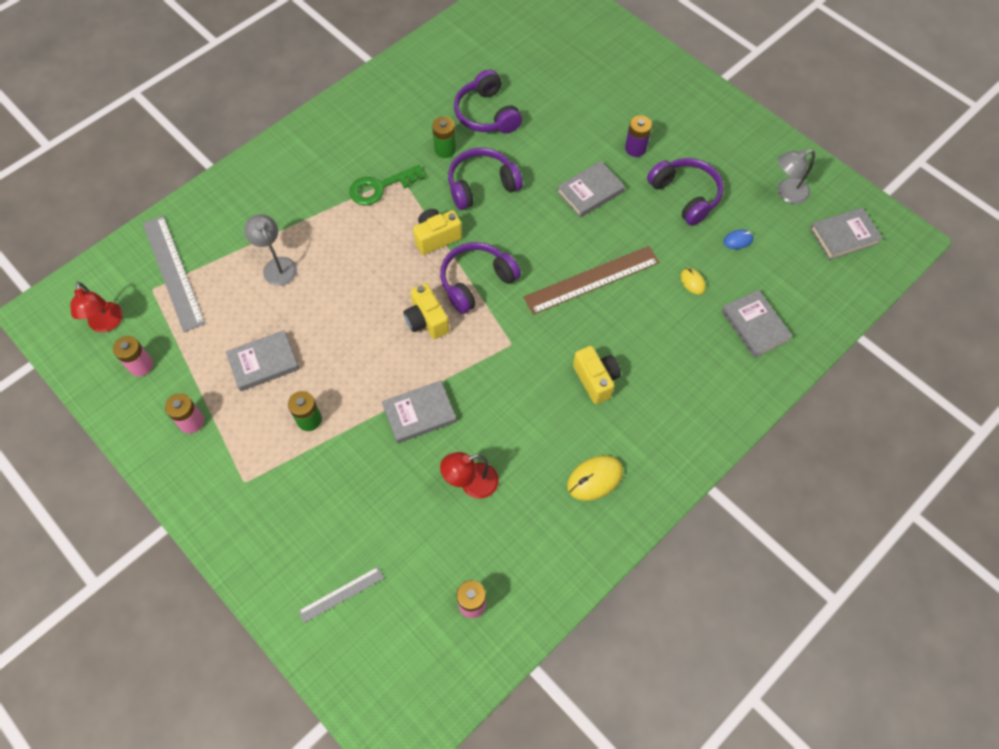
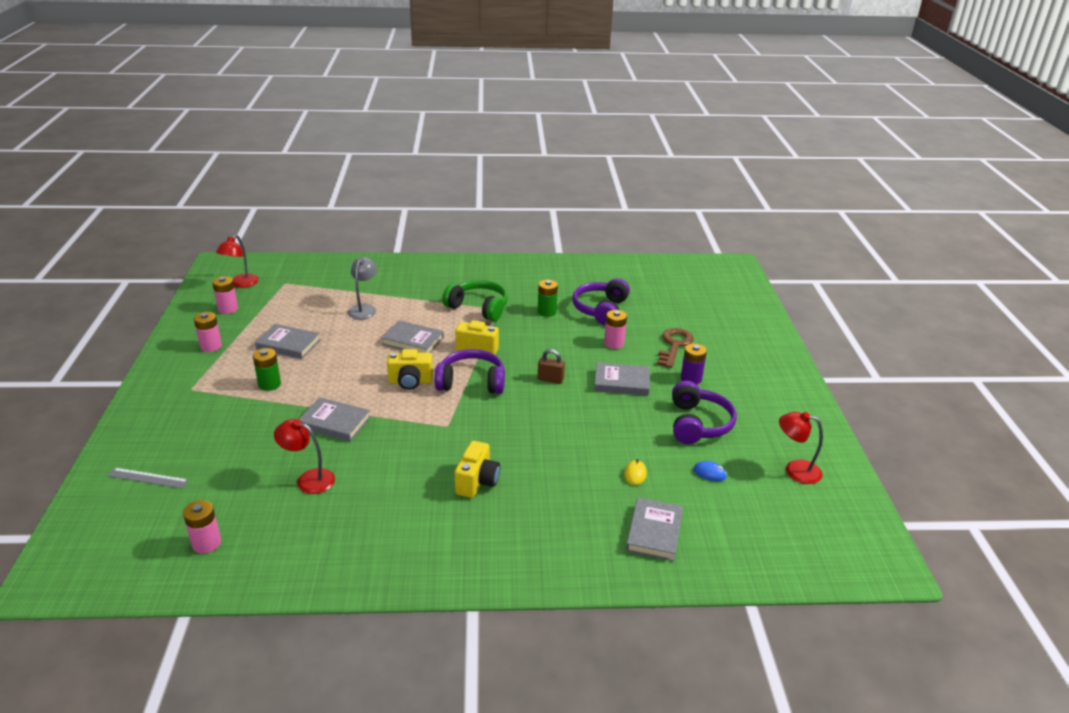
camera: 40 degrees right, 30 degrees down
(173, 272) = (306, 282): grey ruler -> none
(380, 187) = (478, 308): green key -> green headphones
(426, 320) = (410, 382): yellow camera -> yellow camera turned 105 degrees counterclockwise
(481, 185) = (546, 339): purple headphones -> none
(534, 230) = (550, 379): none -> brown padlock
(539, 150) = (614, 343): none -> pink battery
(587, 118) = (674, 345): none -> brown key
(592, 280) = (555, 427): brown ruler -> none
(594, 479) = (392, 536): yellow mouse -> none
(786, 193) = (795, 470): grey lamp -> red lamp
(844, 236) = (820, 526): grey book -> grey book (413, 341)

